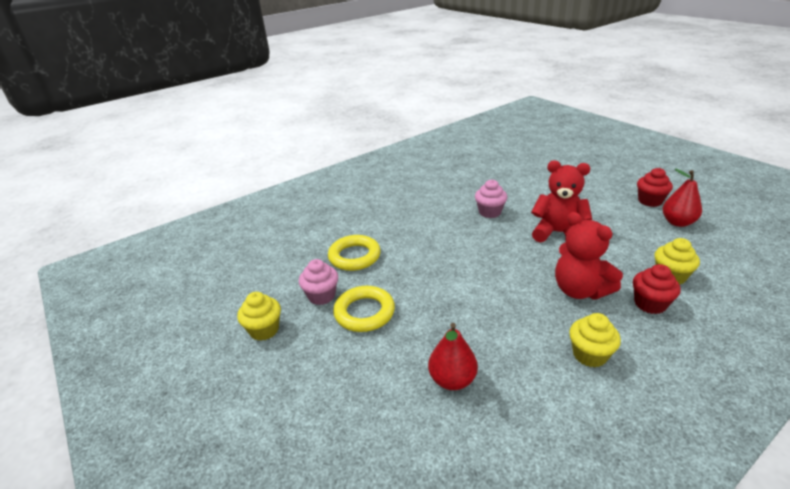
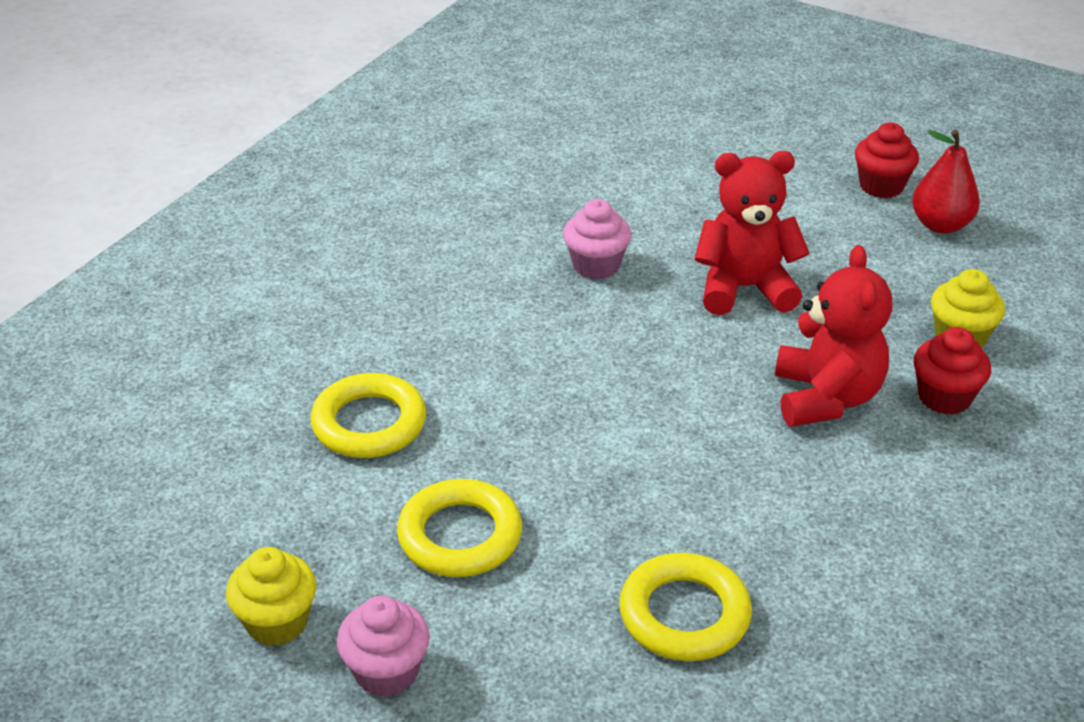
camera: 25 degrees left, 5 degrees up
(321, 296) = (352, 524): pink cupcake -> pink cupcake (386, 672)
(452, 380) = (684, 614): red pear -> yellow ring
(580, 290) = (826, 398): red teddy bear -> red teddy bear turned 120 degrees counterclockwise
(589, 355) = (883, 511): yellow cupcake -> none

